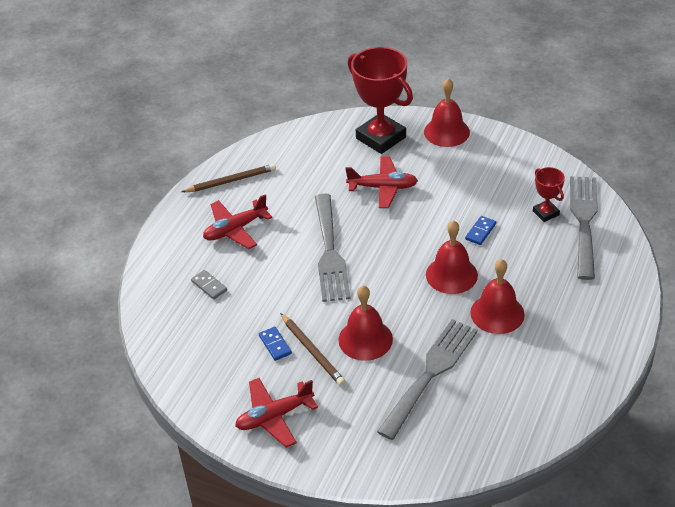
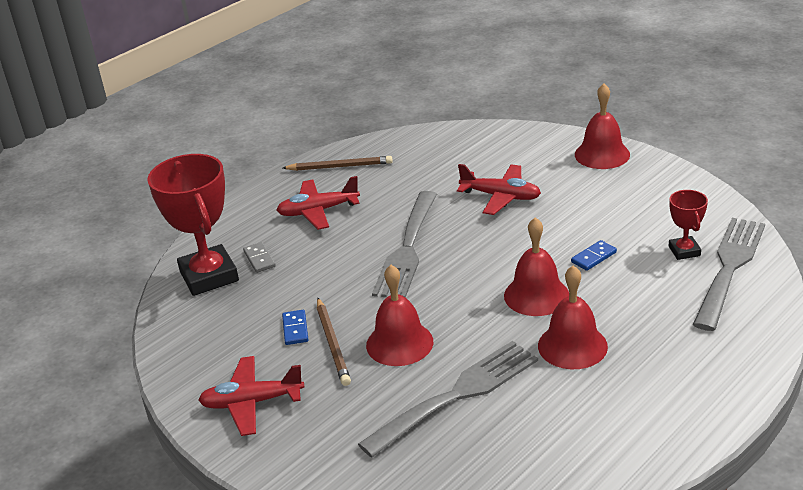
camera: 20 degrees right, 10 degrees down
(381, 138) = (523, 150): red trophy -> red trophy (209, 276)

